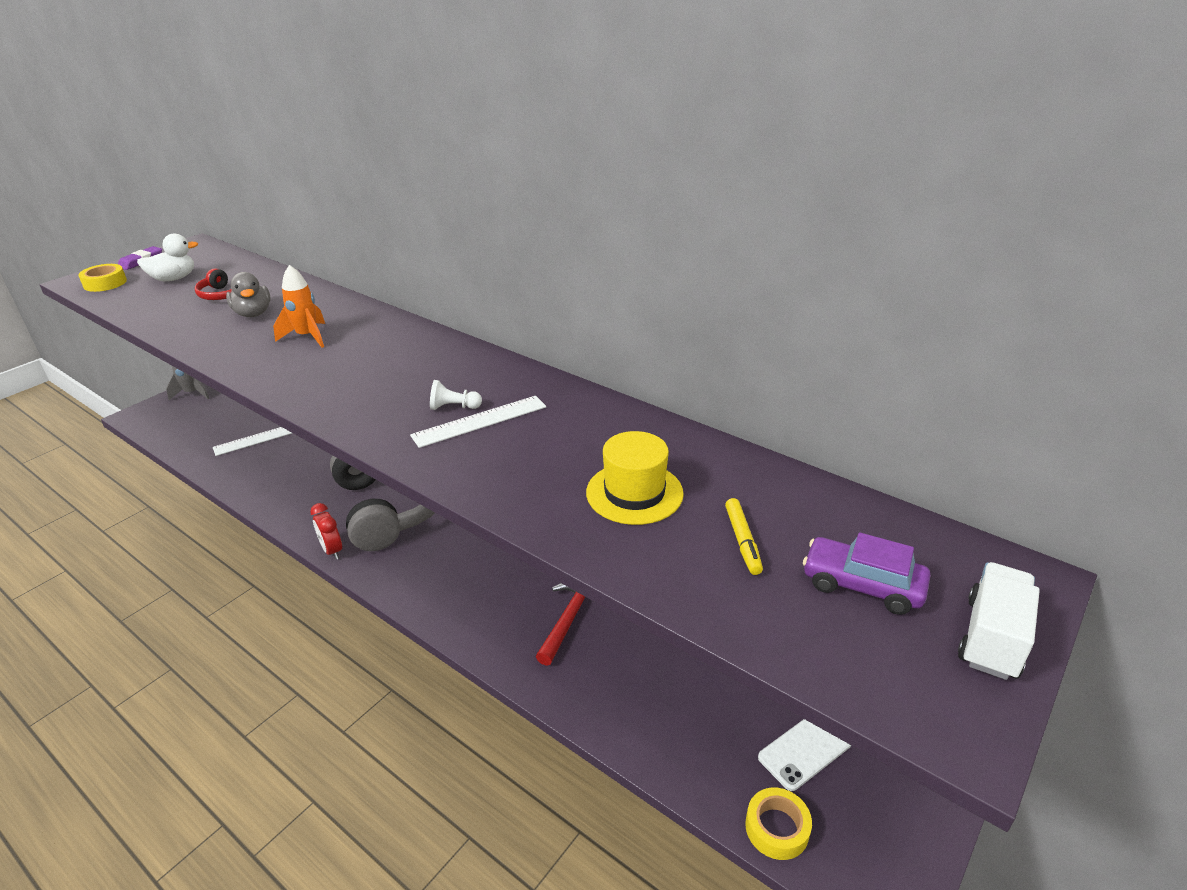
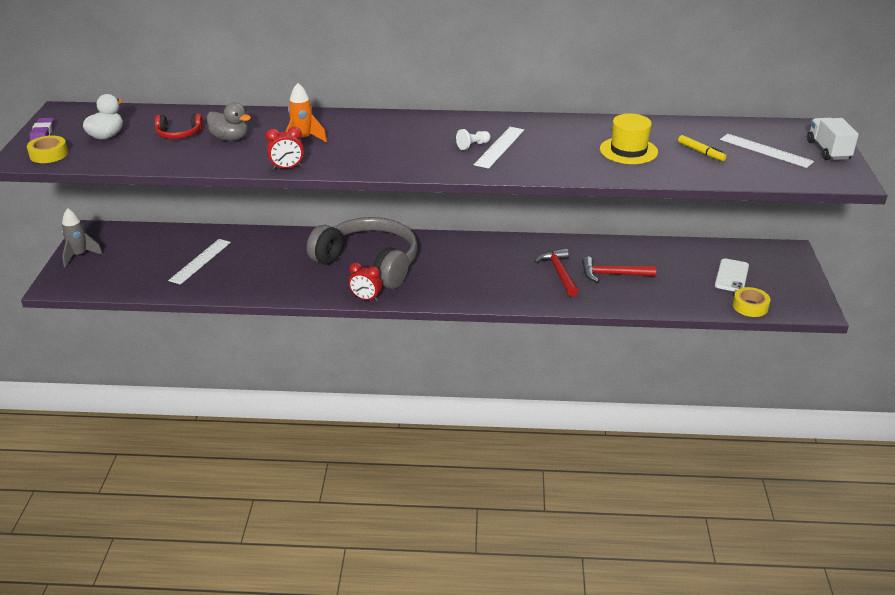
camera: 35 degrees left, 0 degrees up
(235, 366) = (287, 168): none -> red clock
(633, 656) = (612, 274): none -> red hammer
(862, 585) = (765, 150): purple car -> white ruler

